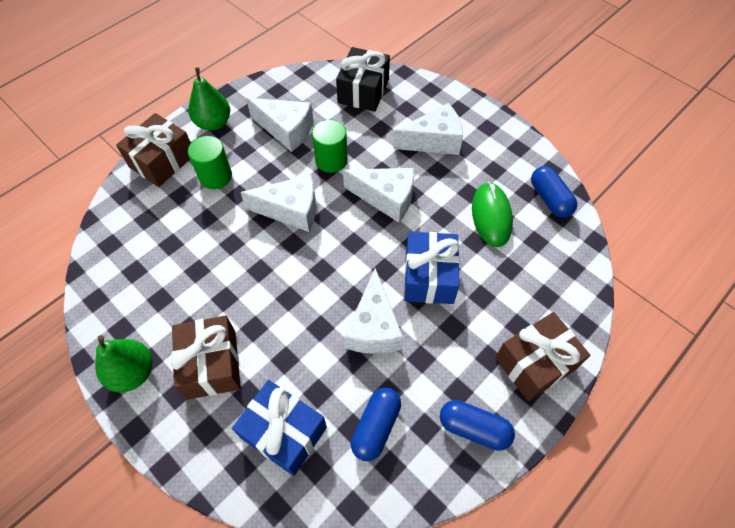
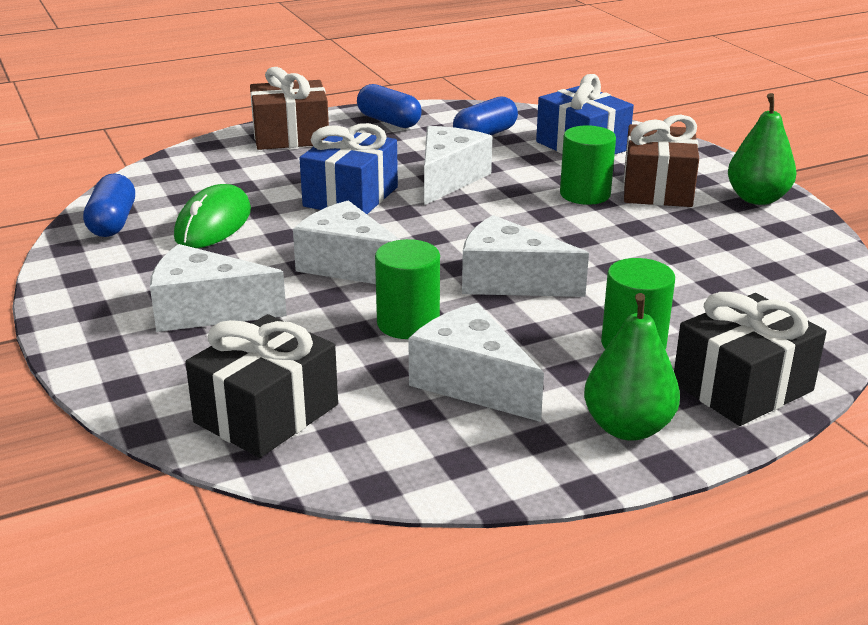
camera: 160 degrees left, 30 degrees down
(162, 161) = (742, 387): brown gift -> black gift
(266, 336) = (585, 194): none -> green cylinder

